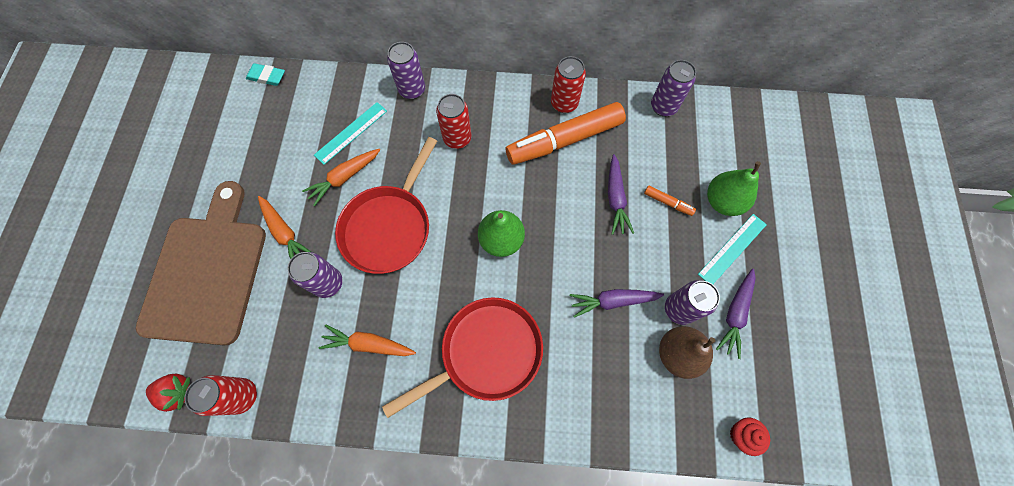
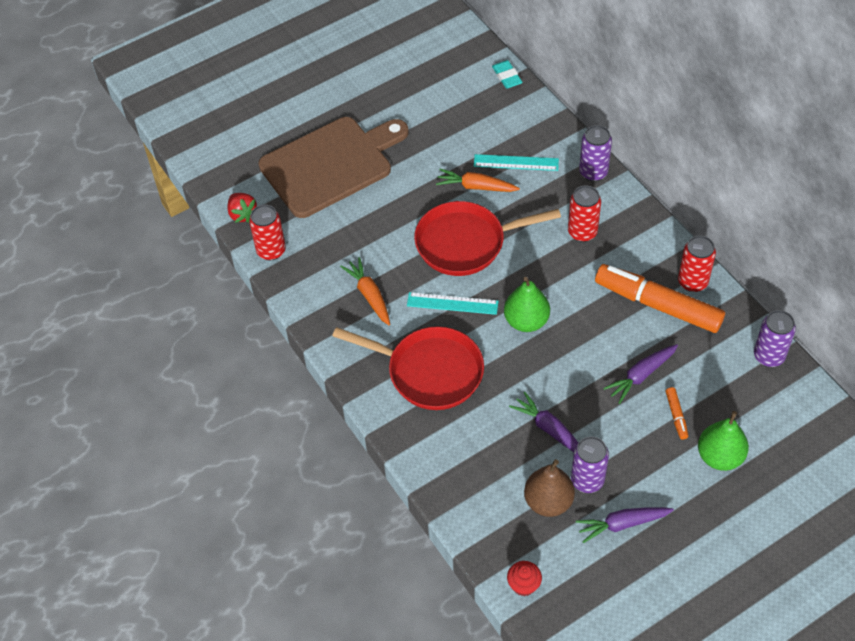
camera: 55 degrees right, 15 degrees down
(285, 233) = (400, 185): orange carrot -> none
(328, 283) = (389, 238): purple can -> none
(732, 249) = (681, 489): turquoise ruler -> turquoise ruler (452, 303)

